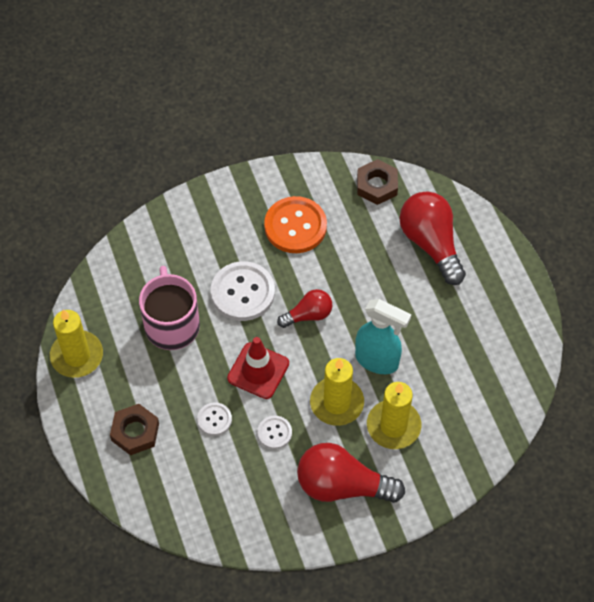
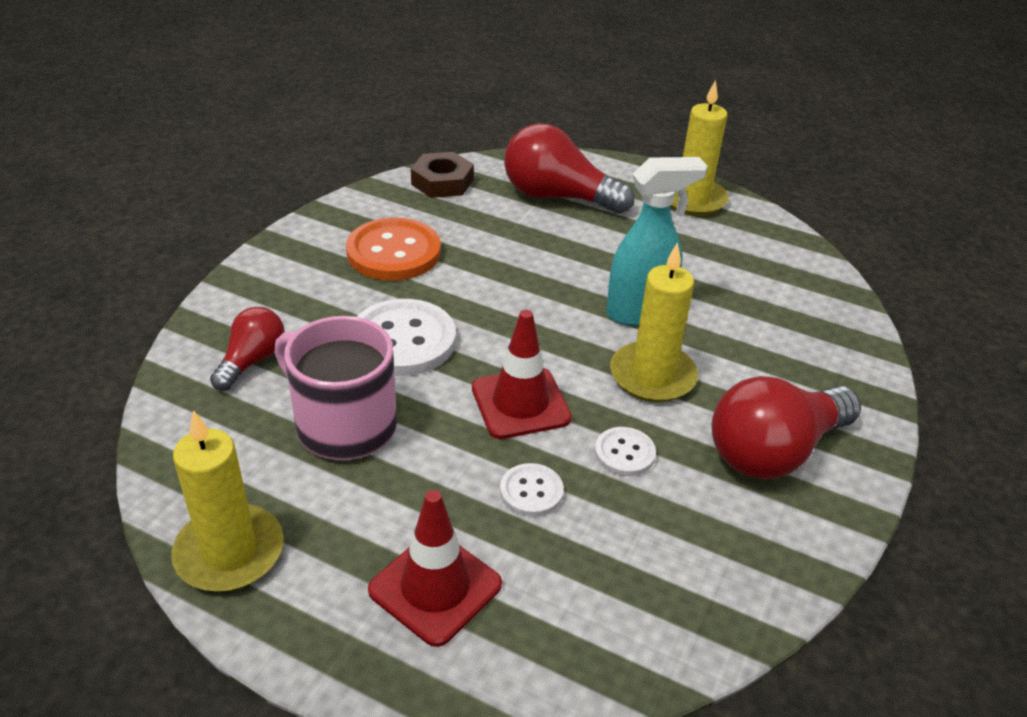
camera: 45 degrees left, 20 degrees down
(135, 432) = (435, 587): brown nut -> red traffic cone
(308, 315) = (510, 317): red light bulb -> red light bulb (252, 360)
(393, 426) = (739, 358): yellow candle -> yellow candle (692, 199)

